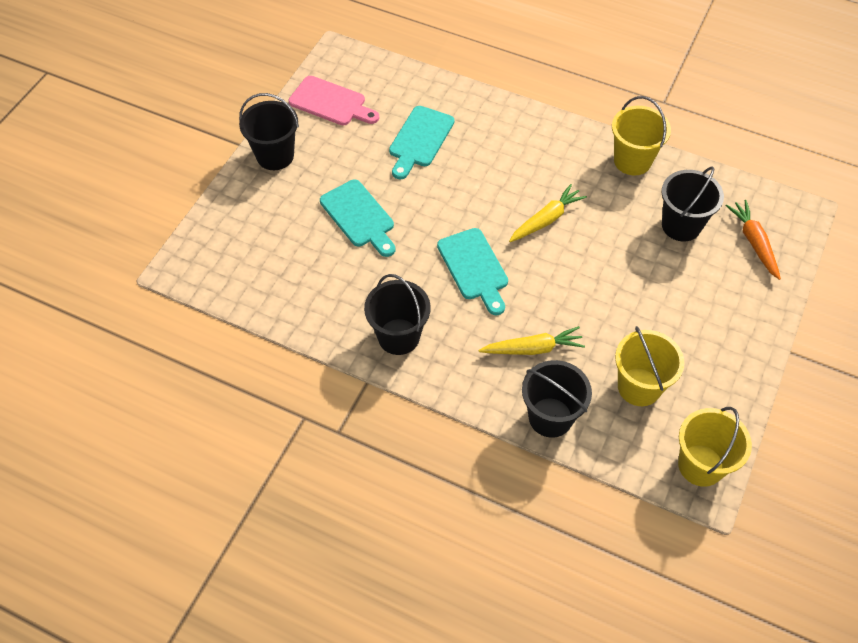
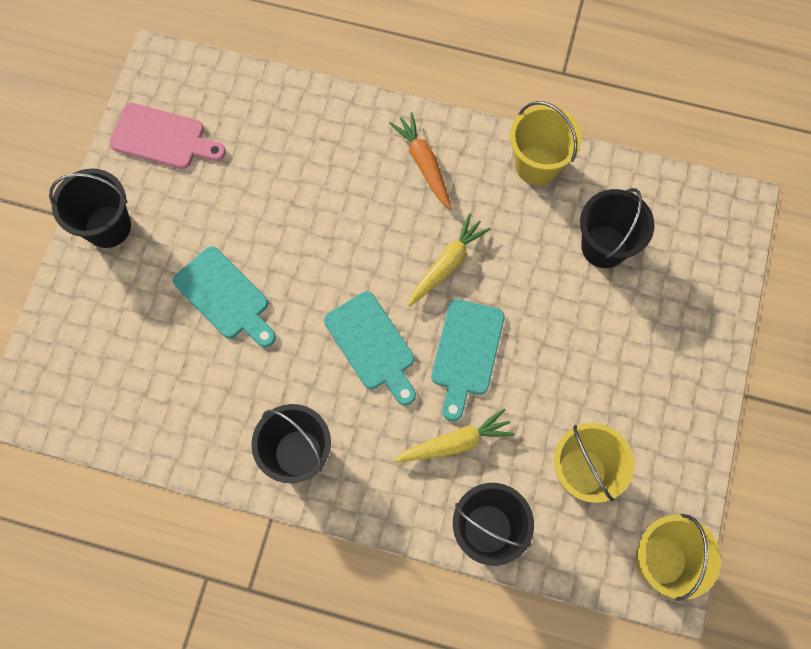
camera: 10 degrees left, 15 degrees up
(420, 140) = (280, 175): turquoise cutting board -> turquoise cutting board (466, 353)
(754, 242) = (689, 256): orange carrot -> orange carrot (424, 164)

